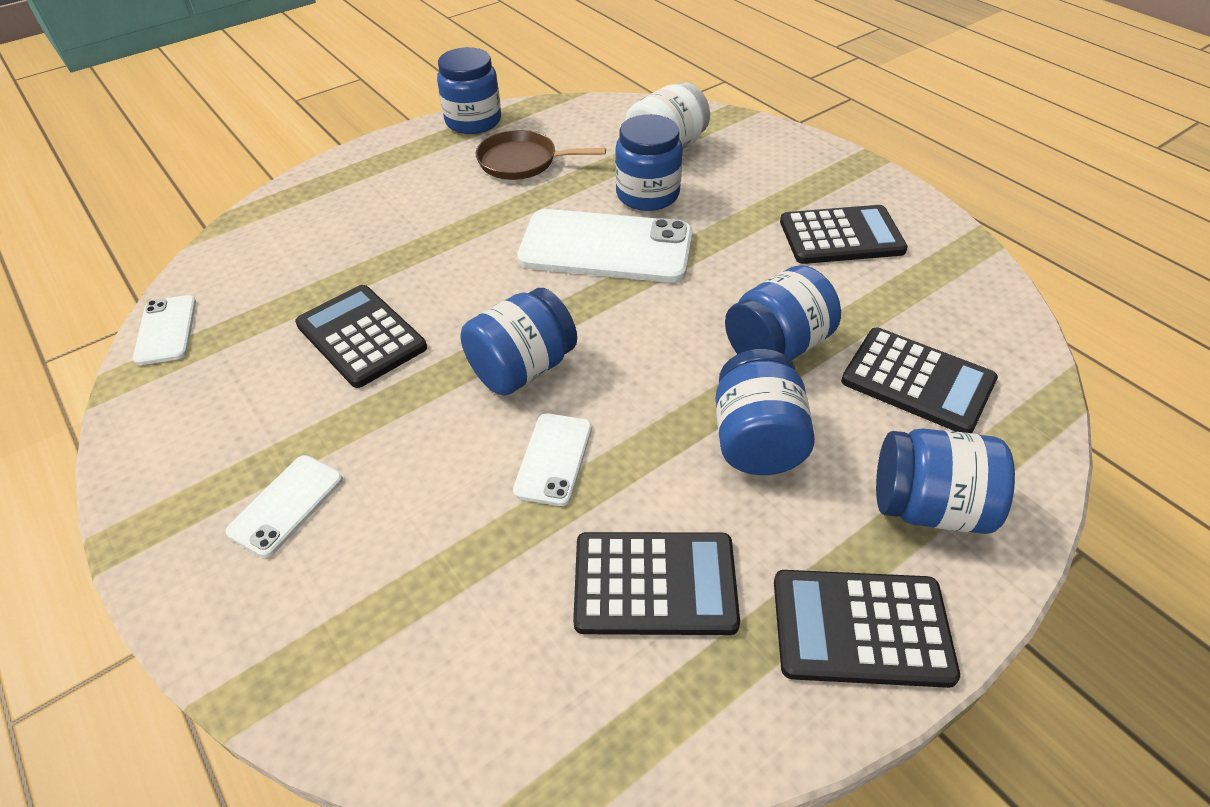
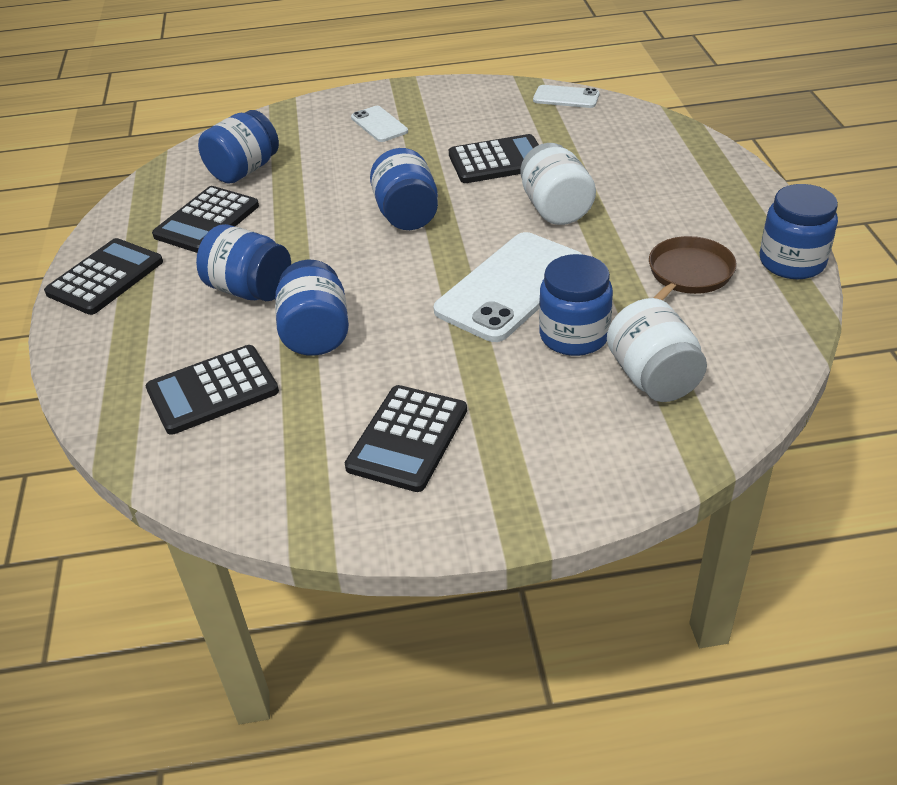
camera: 120 degrees right, 5 degrees down
(452, 260) = (555, 209): none -> white jar
(553, 459) = (321, 209): white phone -> none
(929, 507) = (128, 339): blue jar -> blue jar (244, 170)

